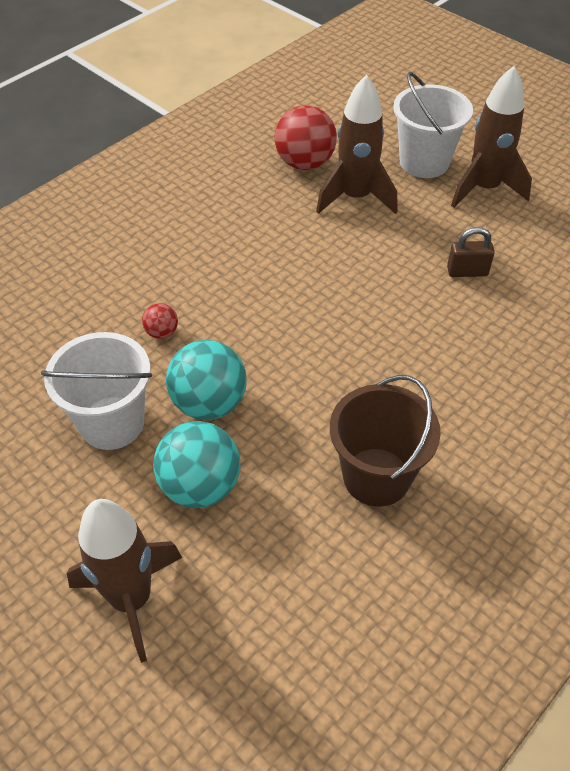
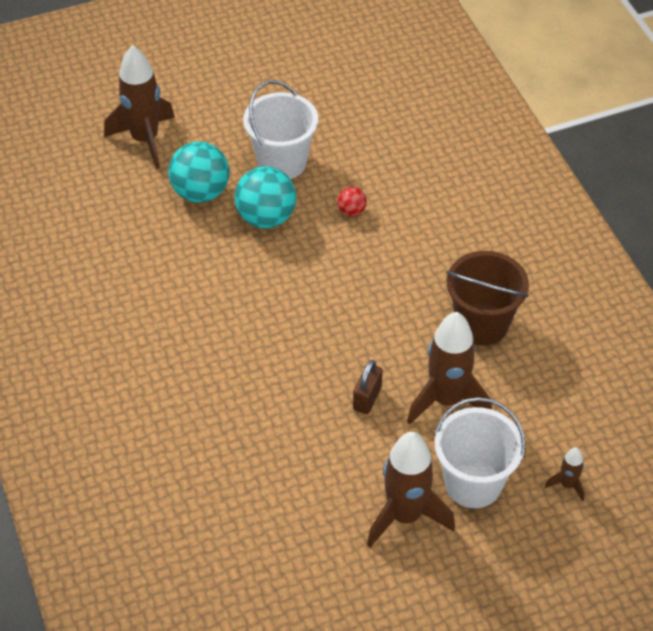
camera: 115 degrees right, 0 degrees up
(304, 163) = (519, 380): red ball -> none
(376, 477) = (145, 285): brown bucket -> brown bucket (482, 324)
(385, 117) = (567, 485): none -> brown rocket
(467, 271) = (302, 440): brown padlock -> brown padlock (367, 398)

